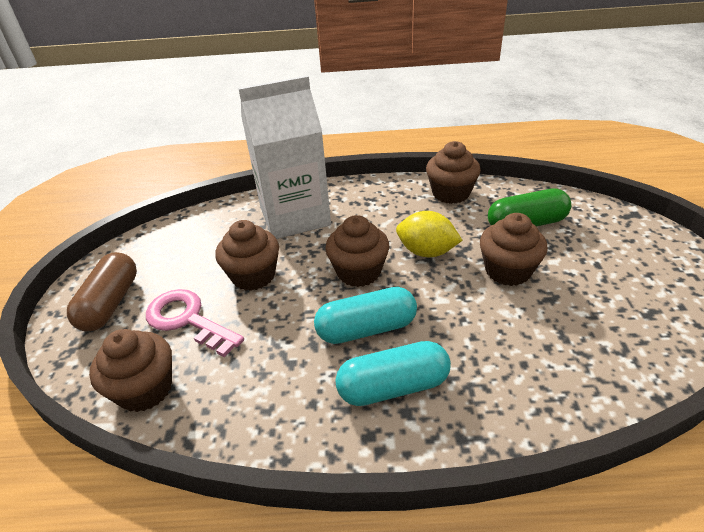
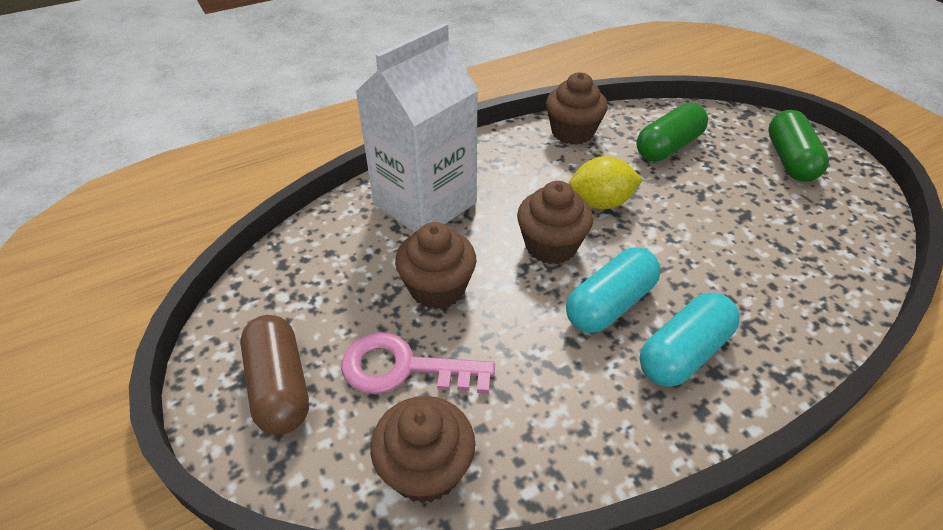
camera: 30 degrees left, 5 degrees up
(507, 270) = (689, 199): brown cupcake -> none
(641, 264) = (790, 160): none -> green capsule

